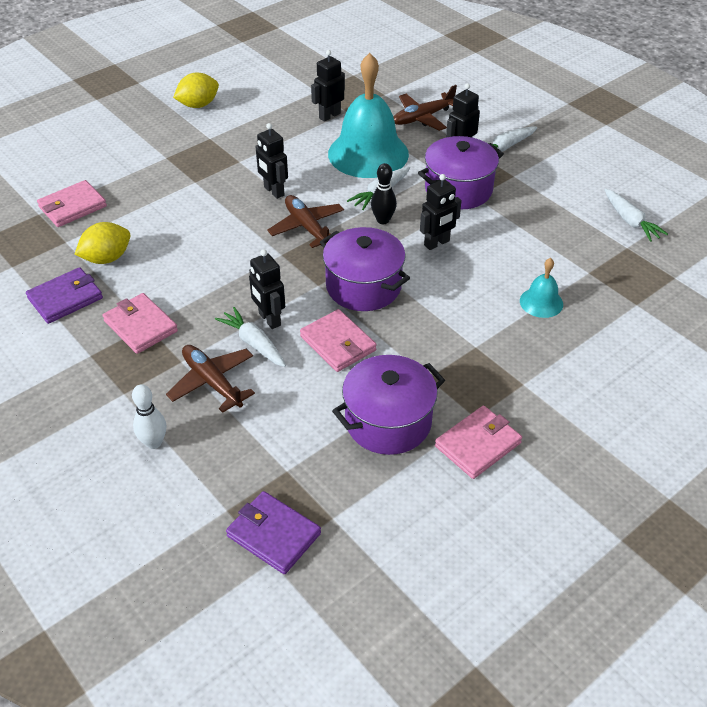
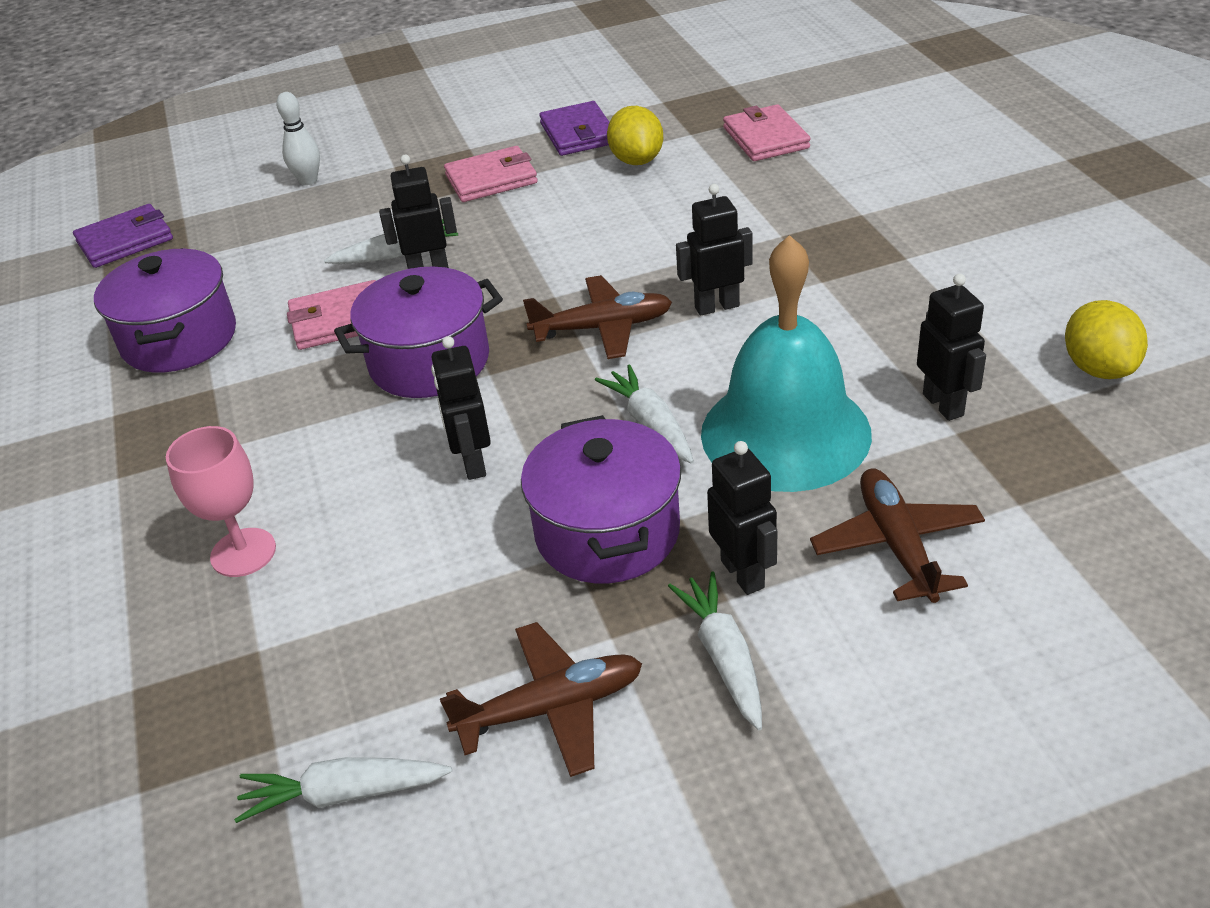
camera: 115 degrees right, 5 degrees down
(198, 105) = (1023, 254): yellow lemon -> yellow lemon (1098, 368)
(212, 382) = (359, 220): brown plane -> brown plane (552, 708)
(383, 220) = (572, 412): black bowling pin -> none
(477, 444) = (74, 405): pink wallet -> none
(541, 302) = (243, 552): turquoise bell -> pink goblet

